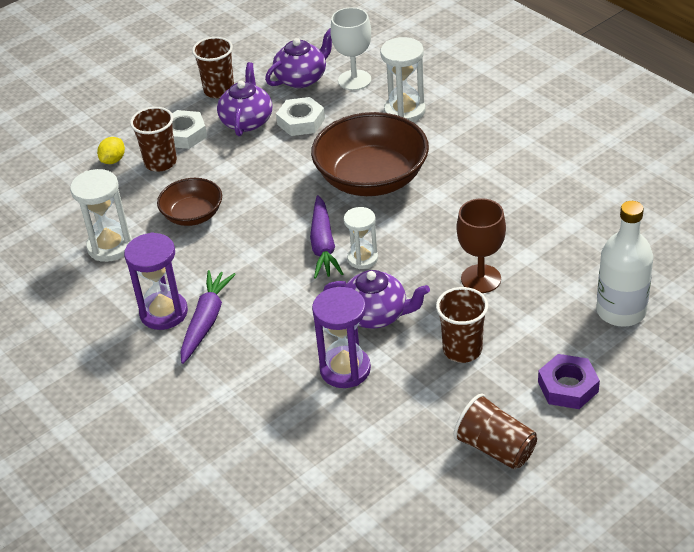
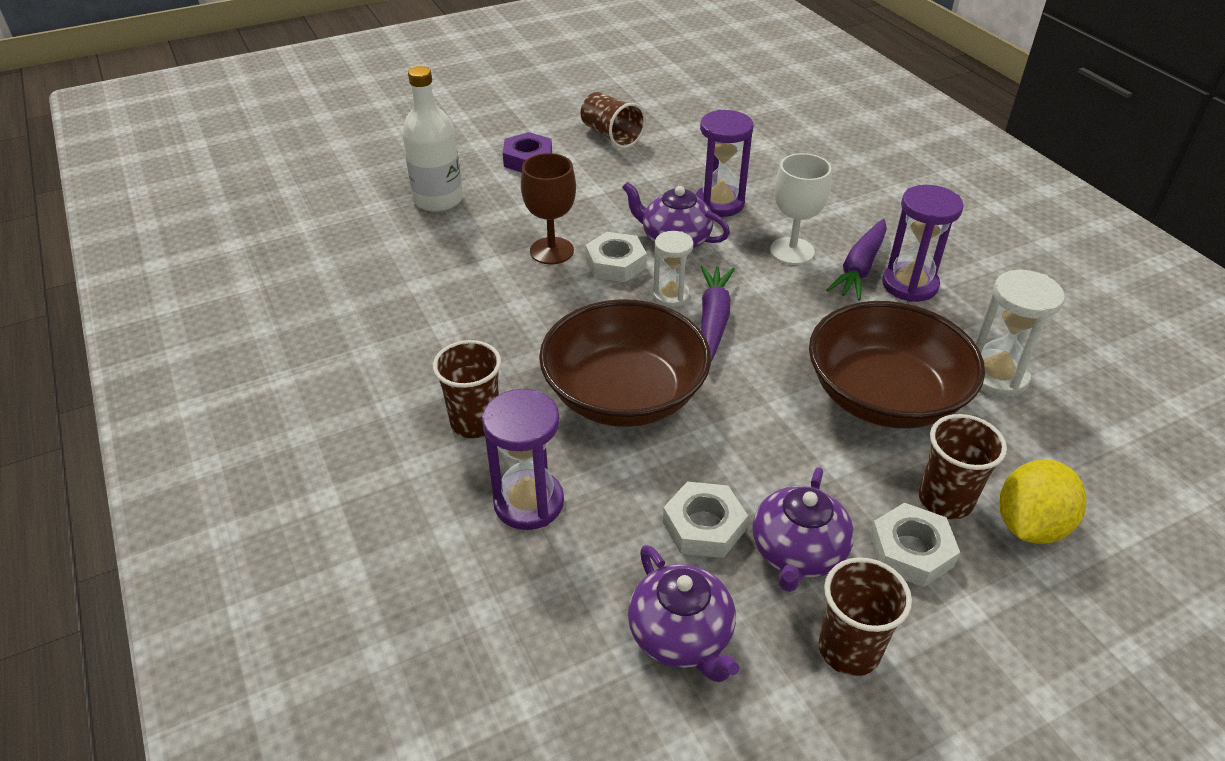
camera: 170 degrees left, 0 degrees up
(113, 160) = (1030, 525): yellow lemon -> yellow lemon, size x1.75
(192, 215) = (884, 396): brown bowl -> brown bowl, size x1.81
(302, 78) = (681, 636): purple teapot -> purple teapot turned 90 degrees counterclockwise
(354, 80) = (585, 602): white goblet -> white goblet (792, 251)
(404, 111) = (528, 502): white hourglass -> purple hourglass
(419, 278) = (615, 263): none -> white nut
(462, 350) = (603, 198): brown cup -> brown cup (475, 422)

